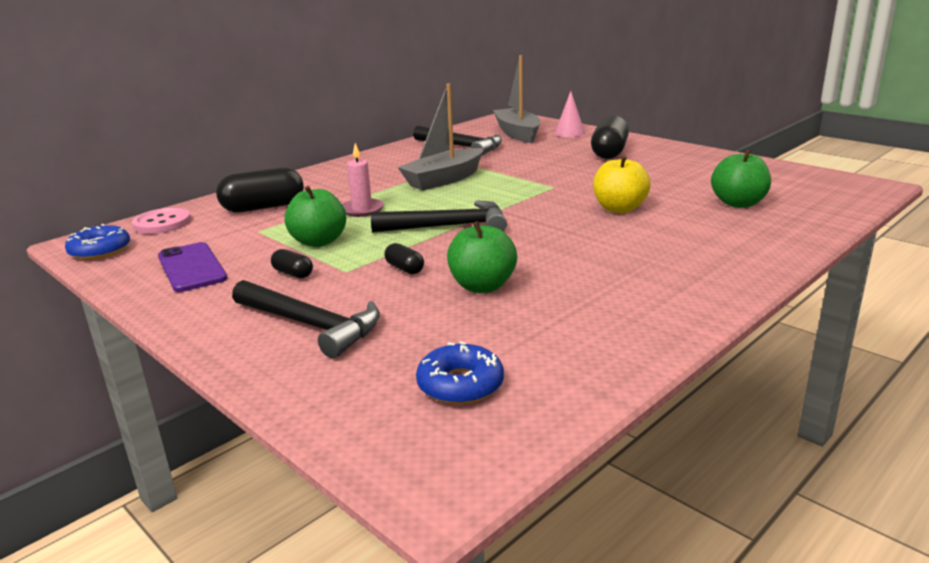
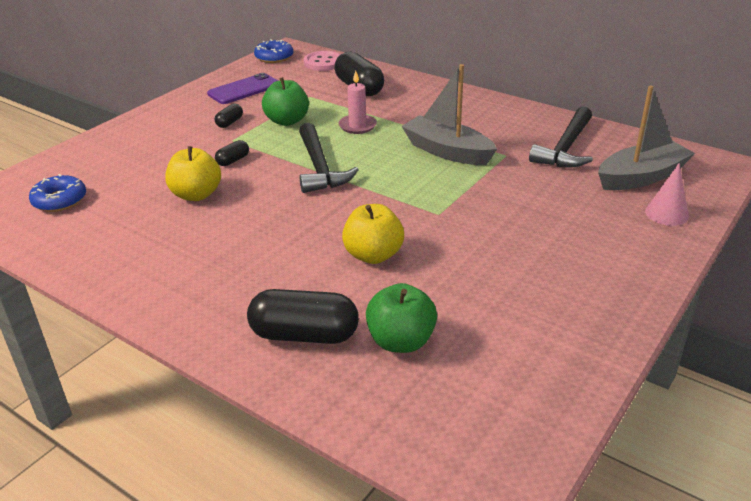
camera: 80 degrees right, 10 degrees up
(311, 325) = (150, 143): black hammer -> none
(482, 286) = (196, 195): green apple -> yellow apple
(609, 152) = (585, 246): black capsule -> black capsule (304, 335)

